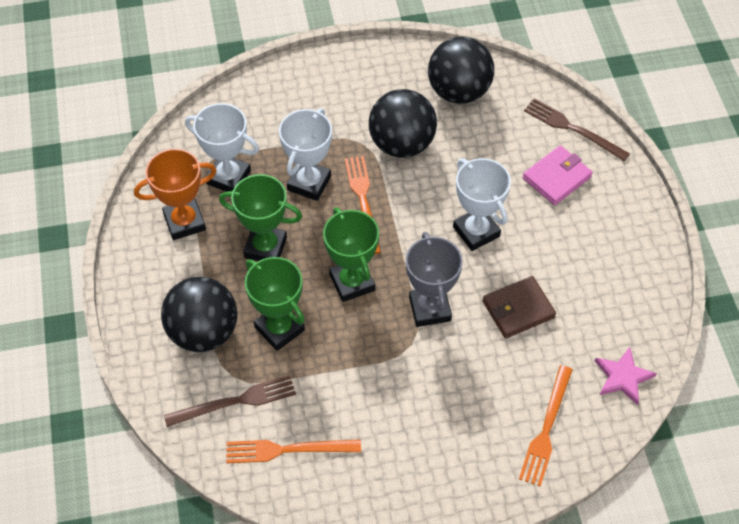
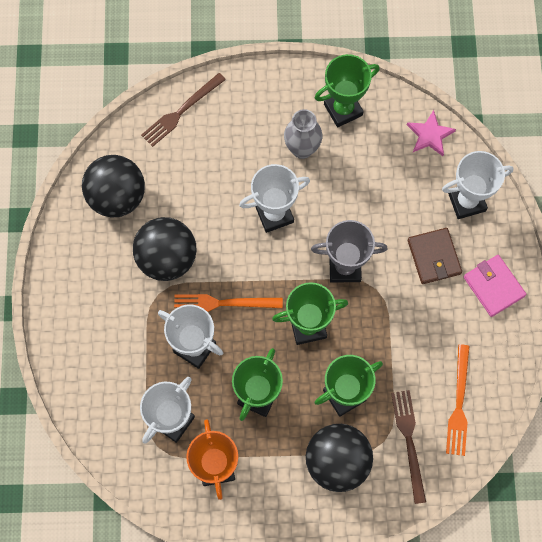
camera: 80 degrees left, 15 degrees up
(518, 309) = (356, 198): brown wallet -> brown wallet (434, 257)
(546, 429) = (466, 202): orange fork -> white trophy
(557, 177) = (231, 137): pink wallet -> pink wallet (493, 286)
(563, 246) = (302, 149): none -> grey vase
(625, 280) = (343, 110): none -> green trophy

